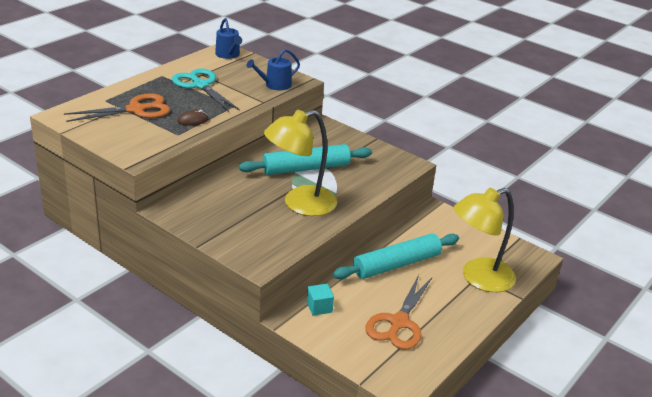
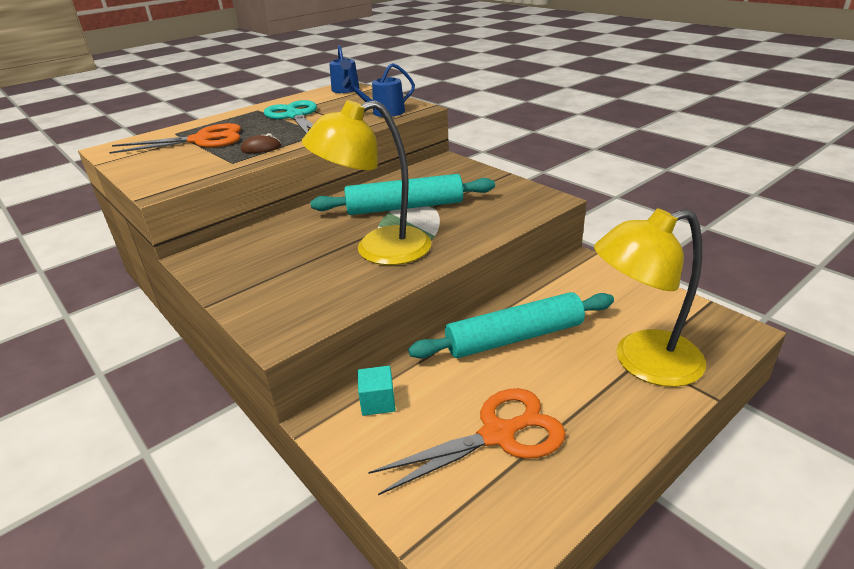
camera: 15 degrees right, 0 degrees up
(399, 323) = (498, 435): orange scissors -> orange scissors turned 150 degrees counterclockwise

